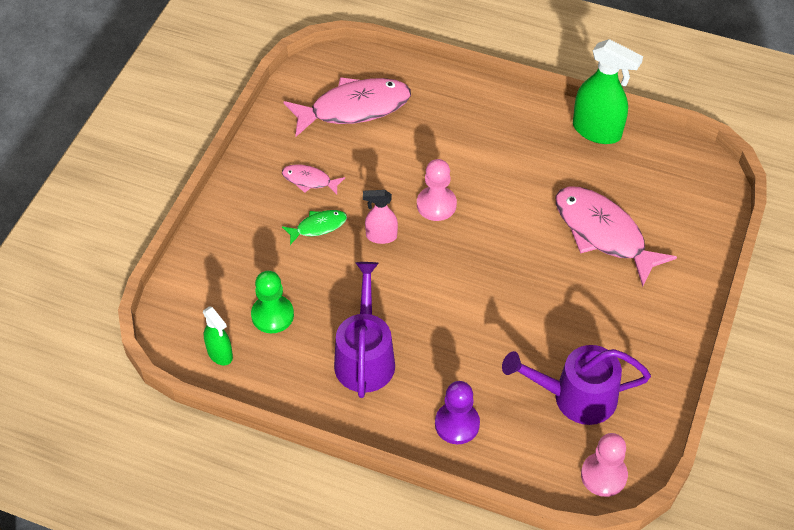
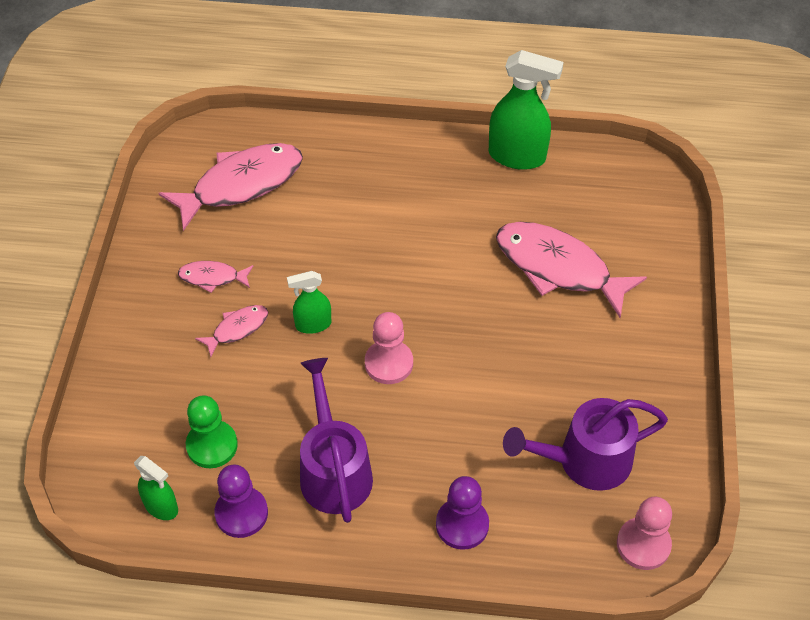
camera: 15 degrees left, 0 degrees up
(281, 373) = (241, 513): none -> purple pawn
(318, 226) = (237, 329): green fish -> pink fish
(381, 236) = (313, 324): pink spray bottle -> green spray bottle
(436, 205) = (365, 275): pink pawn -> pink pawn (389, 363)

